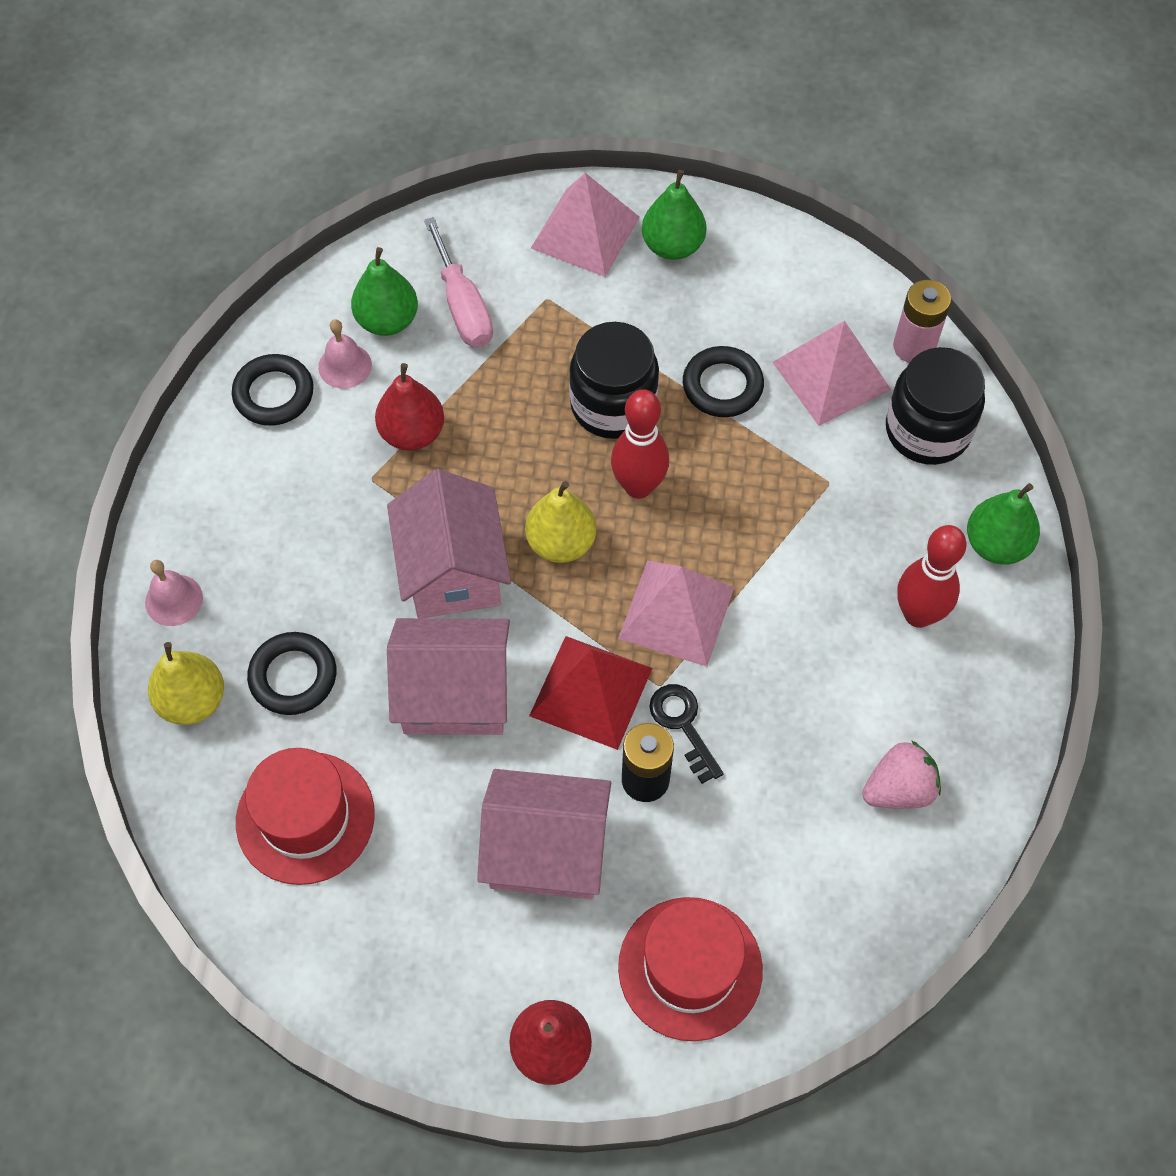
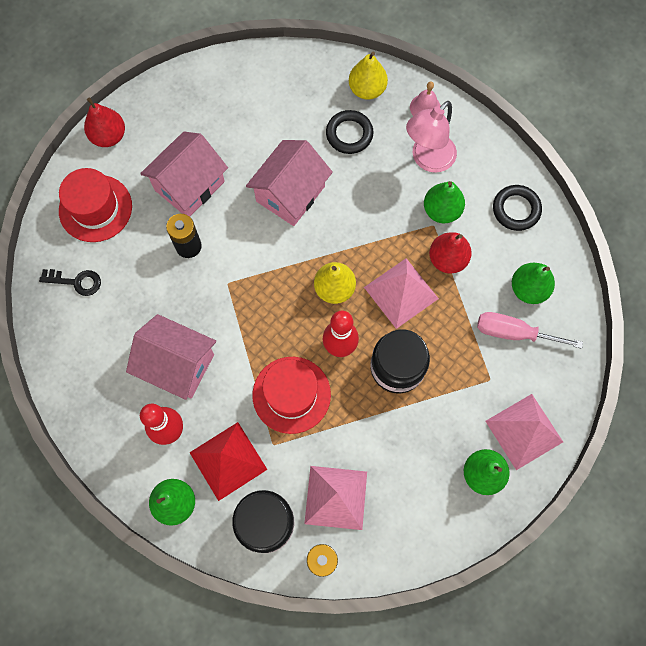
camera: 125 degrees right, 10 degrees up
(266, 545) = (427, 159): none -> pink lamp
(305, 817) = (278, 103): red hat -> red hat (291, 394)
(340, 481) = (441, 210): none -> green pear
(345, 366) = (512, 252): pink bell -> none
(452, 570) = (355, 231): pink house -> pink house (177, 364)
(591, 691) = (247, 251): red pyramid -> red pyramid (228, 461)
(676, 613) = (258, 316): pink pyramid -> pink pyramid (401, 293)
(683, 725) = (201, 280): black key -> black key (76, 282)
(722, 386) = (370, 433): black ring -> none
(899, 789) = (97, 352): pink strawberry -> none

